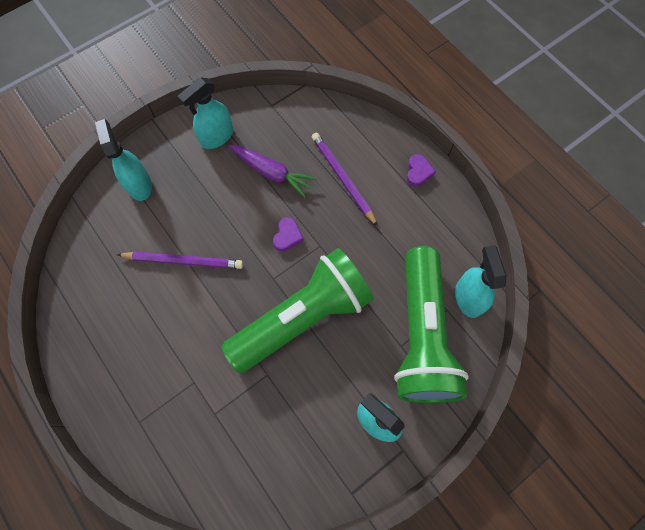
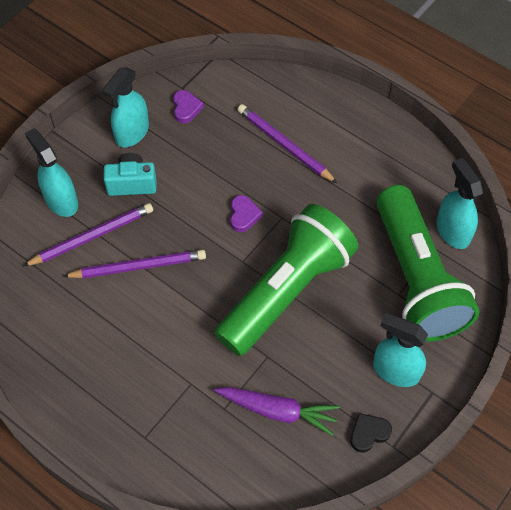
camera: 15 degrees left, 10 degrees down
(154, 223) = (92, 236): none -> purple pencil
(202, 183) = (132, 183): none -> turquoise camera
(272, 173) = (205, 156): purple carrot -> purple carrot (277, 411)
(333, 475) = (368, 433): none -> black heart
(418, 172) = (362, 121): purple heart -> purple heart (186, 108)

